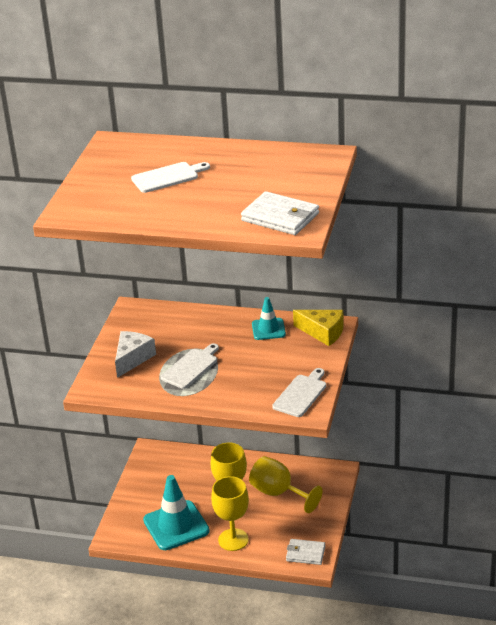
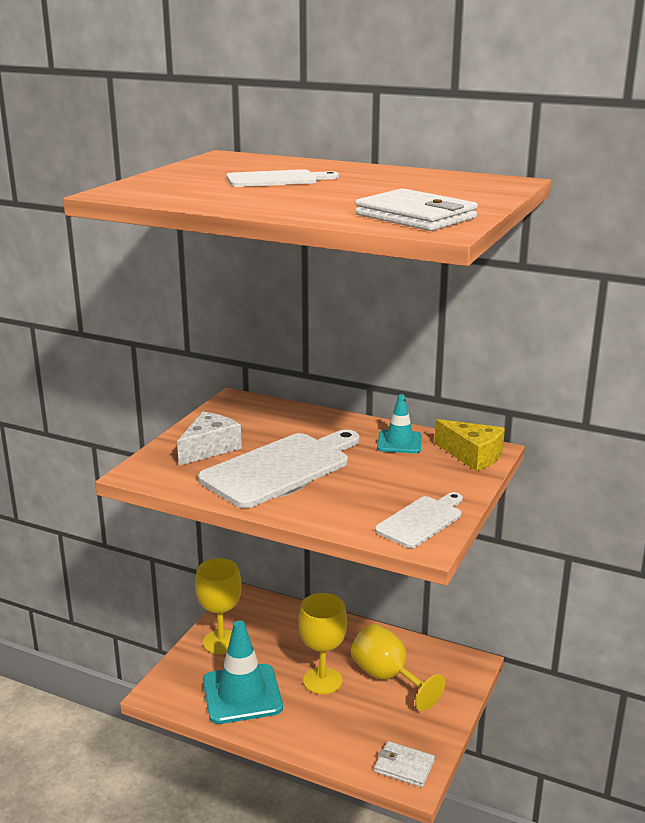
camera: 10 degrees right, 10 degrees down
(191, 367) = (280, 468): white cutting board -> white cutting board, size x1.78
(233, 540) = (310, 727): yellow goblet -> yellow goblet (221, 642)

